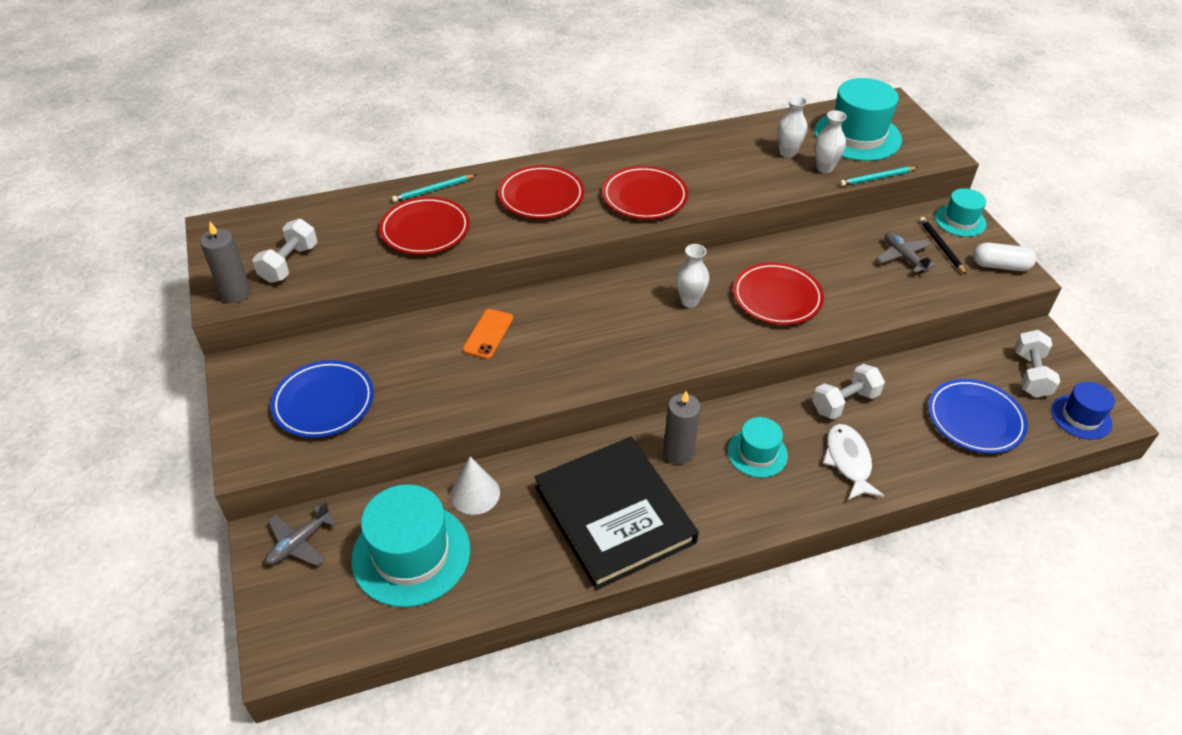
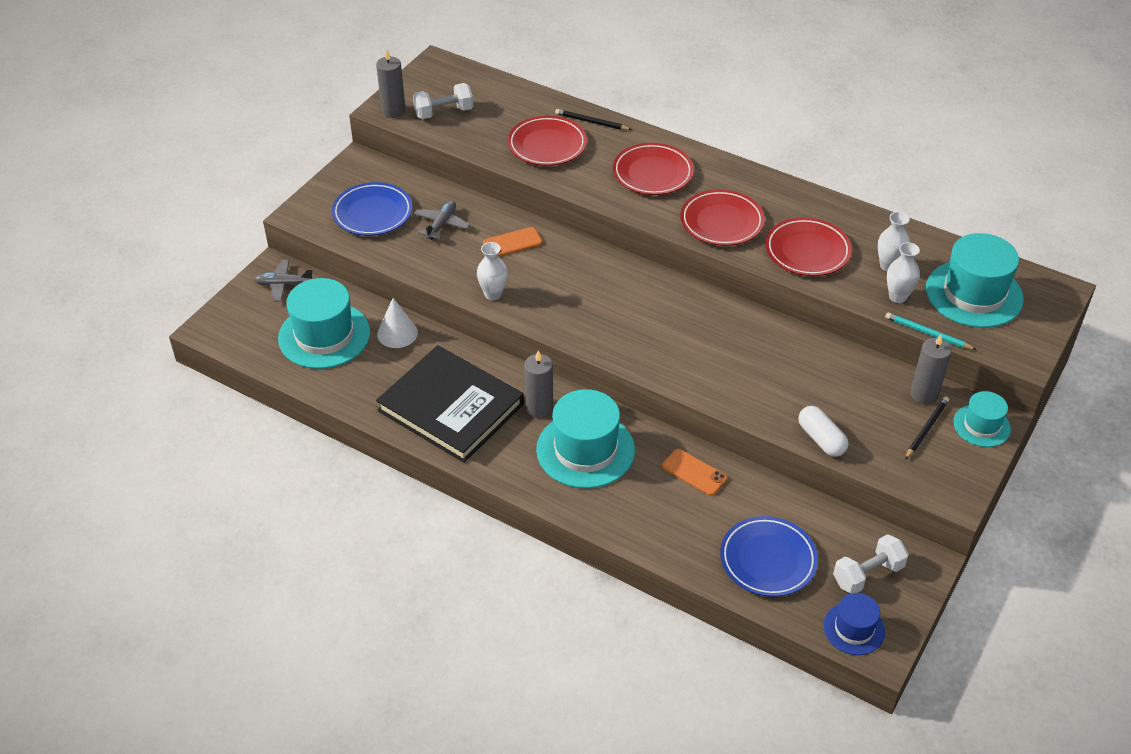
camera: 50 degrees right, 0 degrees up
(433, 190) = (591, 122): turquoise pencil -> black pencil
(614, 514) = (451, 407): black book -> black book turned 75 degrees counterclockwise
(689, 301) = (667, 319): white vase -> white vase (493, 294)
(757, 453) = (585, 450): turquoise hat -> turquoise hat, size x1.79
(777, 298) = (731, 363): red plate -> red plate (807, 251)
(844, 402) = (694, 472): white dumbbell -> orange phone
(848, 461) = (634, 504): white fish -> none
(903, 257) = (879, 412): grey plane -> grey plane (441, 224)
(904, 226) = (924, 394): none -> grey candle
(1000, 266) = (951, 478): white capsule -> white capsule (821, 439)

